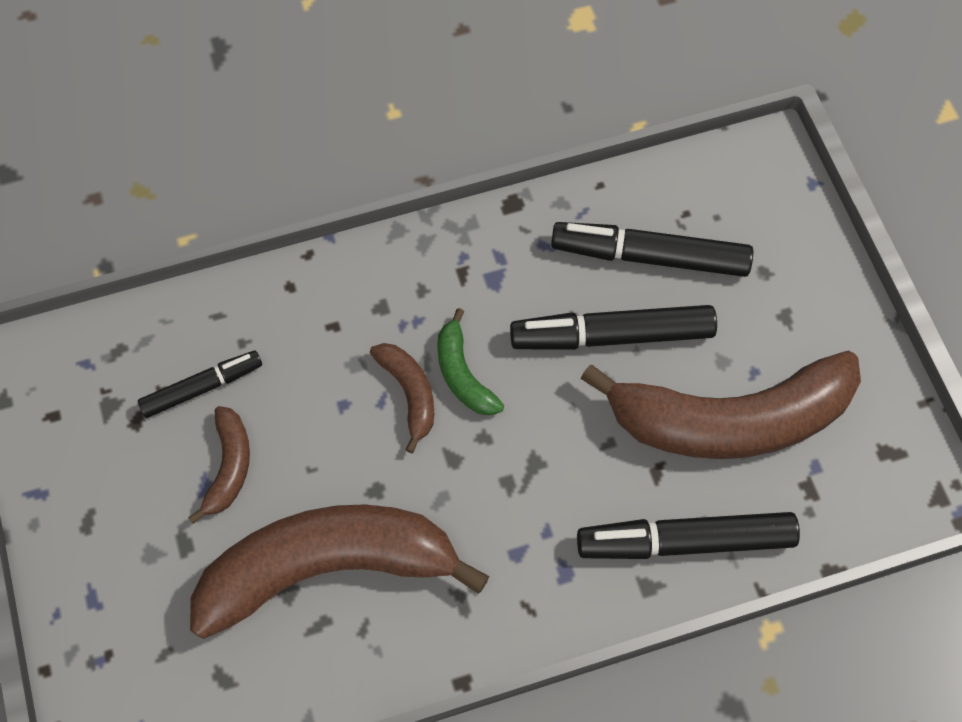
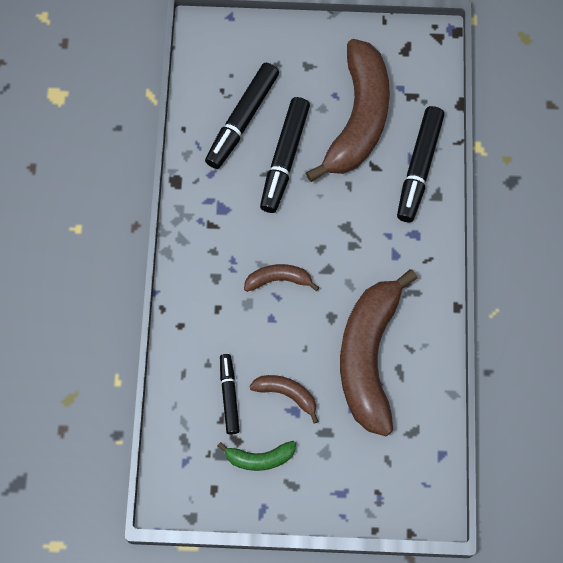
camera: 70 degrees left, 5 degrees up
(463, 374) = (277, 246): green banana -> green banana (259, 458)

